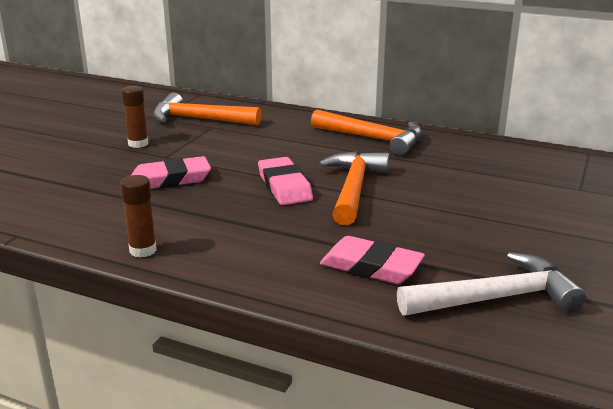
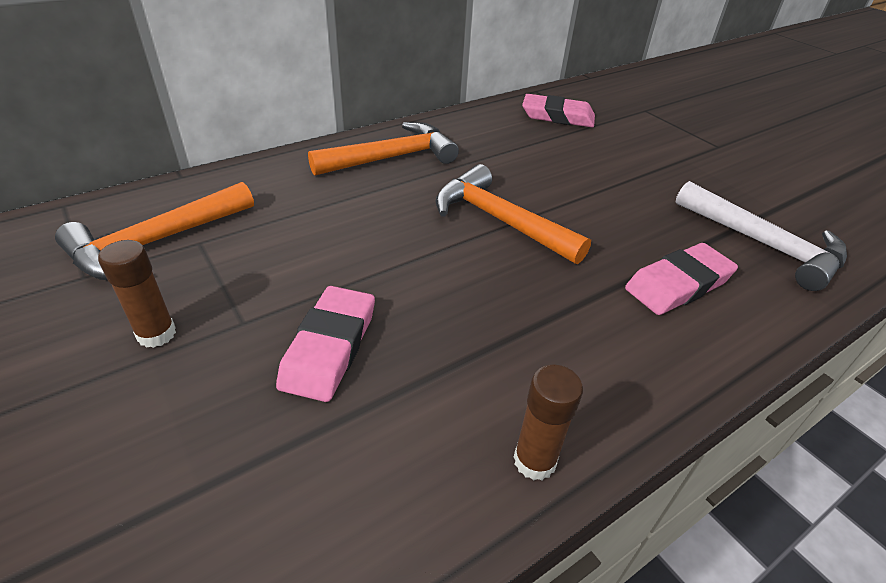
camera: 60 degrees left, 15 degrees up
(284, 186) = (450, 261): pink eraser -> pink eraser (557, 116)
(496, 298) = (764, 245): white hammer -> white hammer turned 120 degrees clockwise

